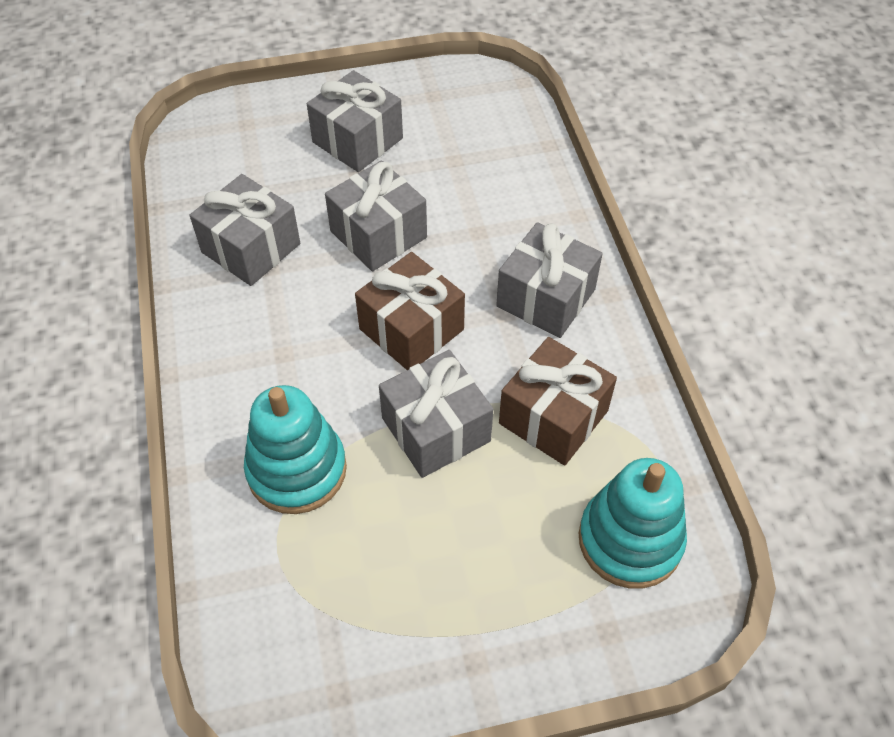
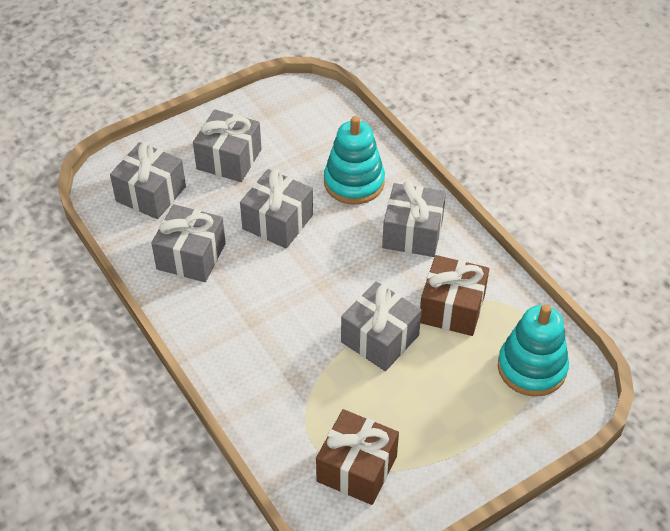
camera: 20 degrees left, 5 degrees down
(243, 158) = (151, 194): none -> grey gift
(297, 470) = (300, 391): turquoise stacking toy -> turquoise stacking toy (354, 182)
(411, 329) = (332, 279): brown gift -> brown gift (357, 468)

